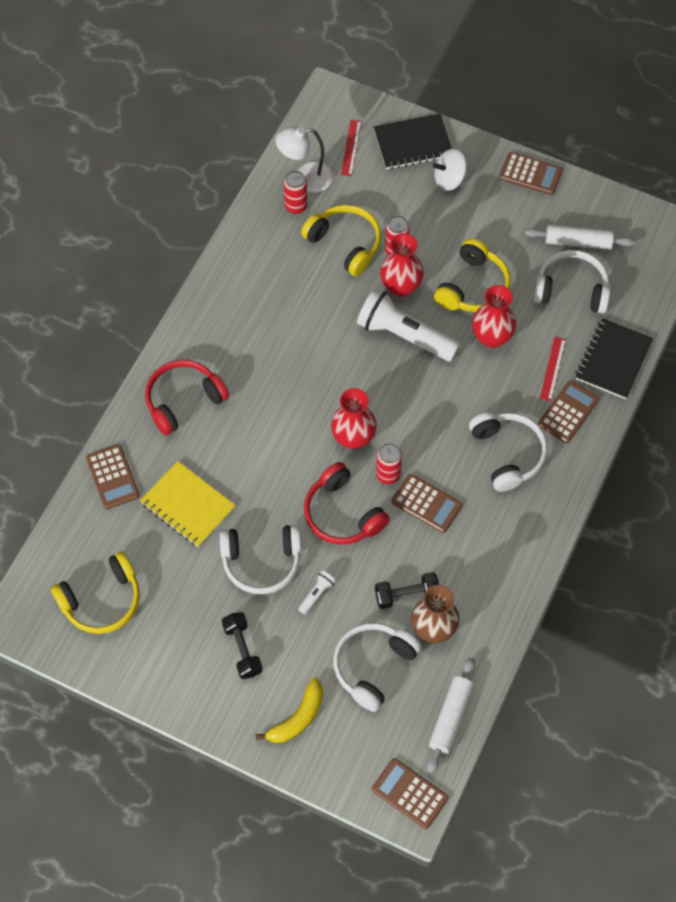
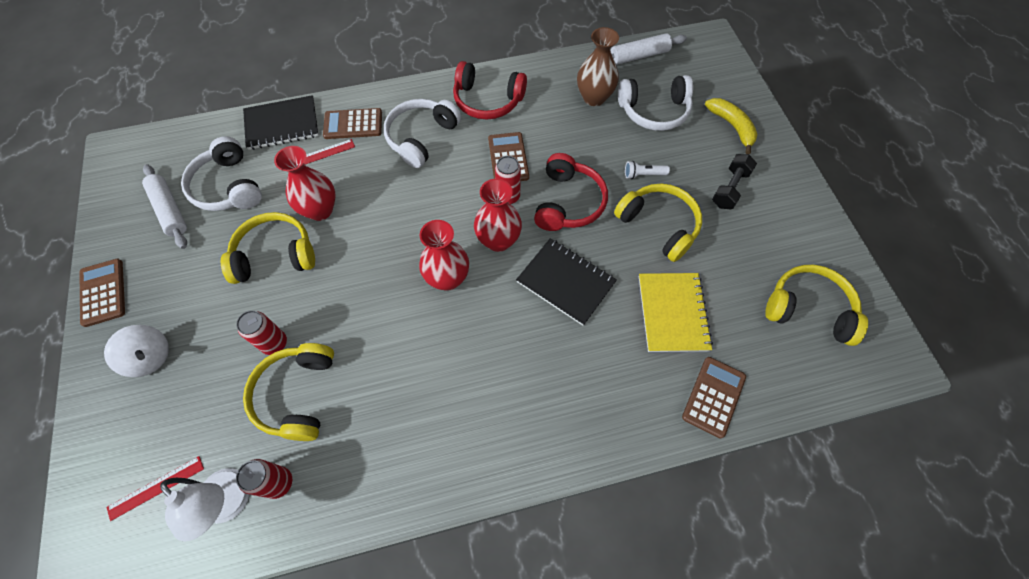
camera: 130 degrees left, 0 degrees up
(183, 400) = (588, 401): red headphones -> red headphones (487, 100)
(262, 561) = (658, 225): white headphones -> yellow headphones
(298, 718) = (732, 126): yellow banana -> yellow banana turned 60 degrees clockwise
(400, 286) = (315, 310): red vase -> red vase (447, 278)
(404, 335) = (367, 272): white flashlight -> none
(406, 595) = (587, 125): black dumbbell -> none
(409, 793) = (704, 46): brown calculator -> none
(413, 143) = (115, 426): black notebook -> black notebook (565, 282)

